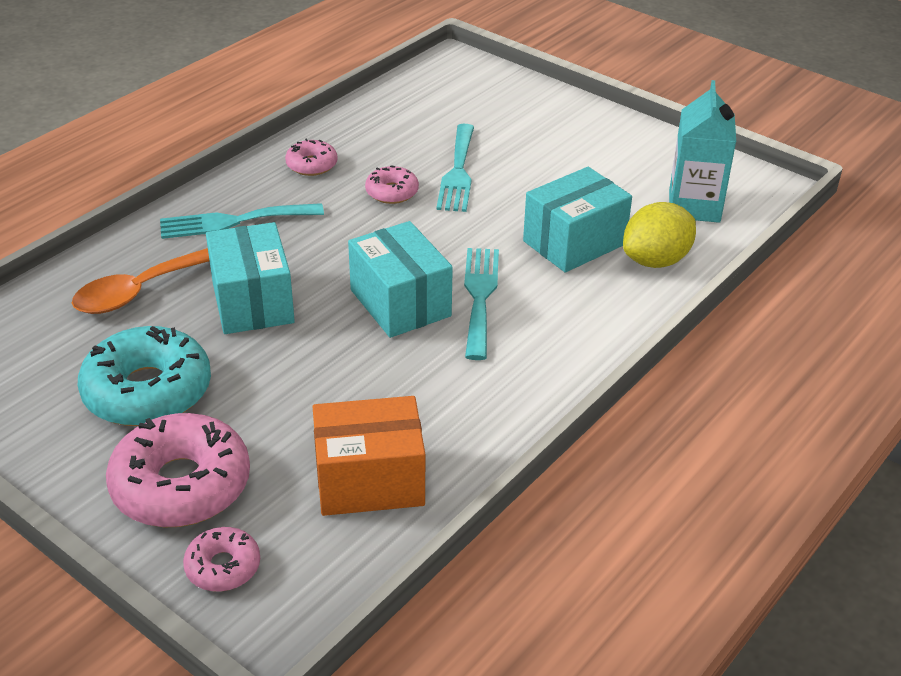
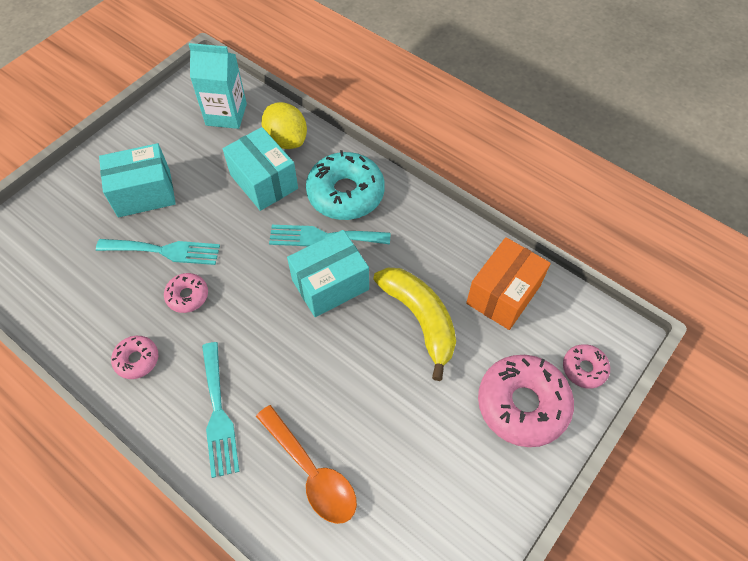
camera: 90 degrees left, 20 degrees up
(147, 391) = (434, 444): turquoise donut -> turquoise donut (345, 193)
(253, 302) = (329, 384): turquoise box -> turquoise box (144, 193)
(336, 386) = (420, 319): none -> yellow banana
(369, 481) = (503, 294): orange box -> orange box turned 45 degrees clockwise

